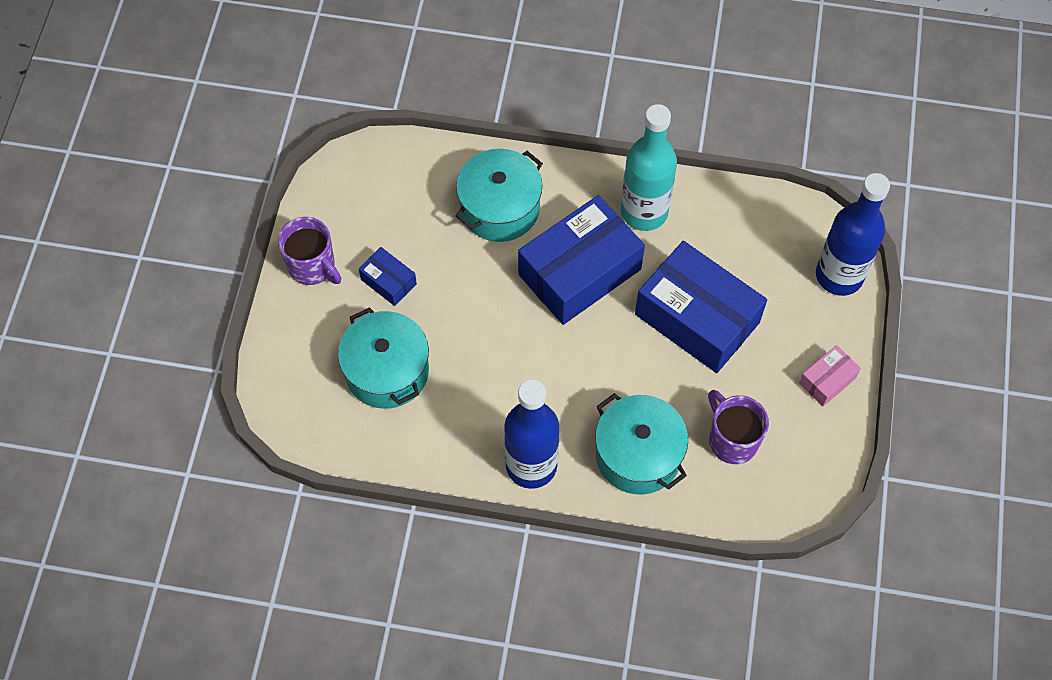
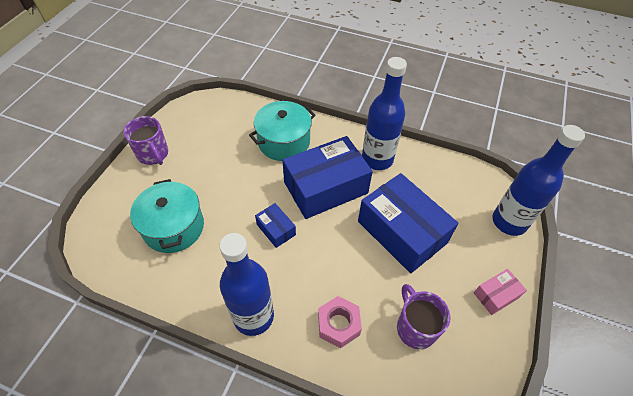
camera: 10 degrees right, 10 degrees down
(388, 281) = (197, 171): blue box -> blue box (276, 229)
(638, 455) = (338, 325): turquoise pot -> pink nut
(644, 212) = (377, 159): turquoise bottle -> blue bottle

